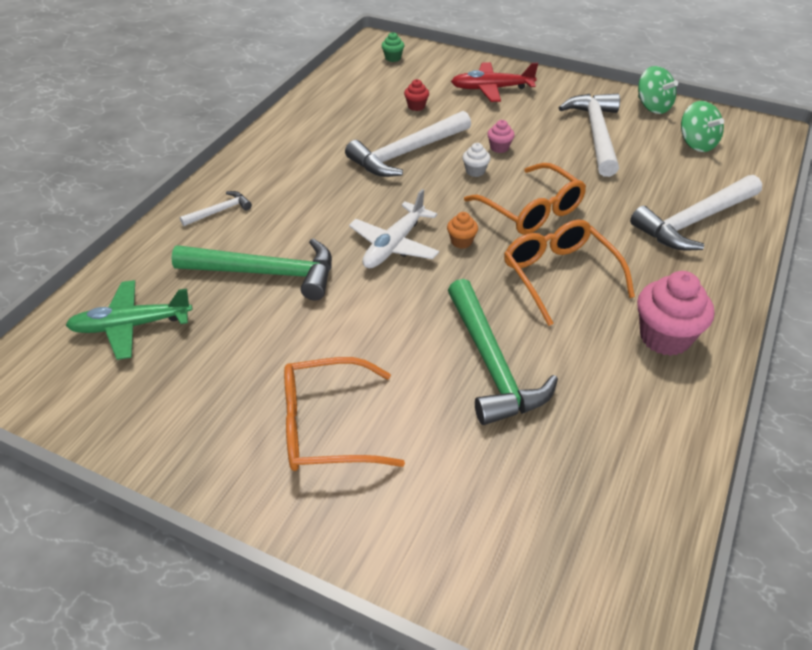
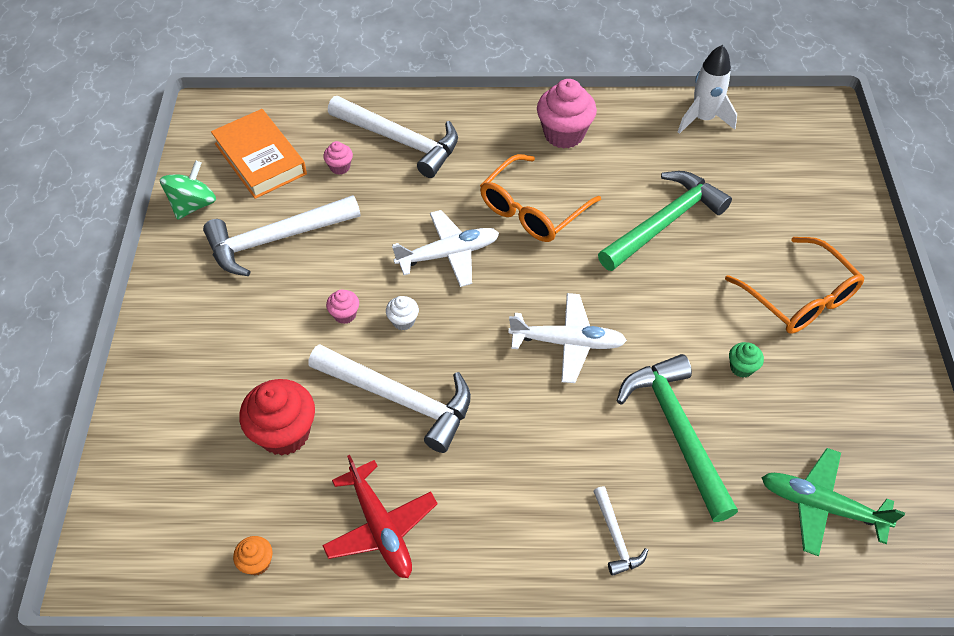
camera: 115 degrees left, 10 degrees up
(132, 325) = (821, 506): green plane -> green plane turned 150 degrees clockwise
(220, 211) = (616, 537): white hammer -> white hammer turned 135 degrees counterclockwise
(393, 58) = (151, 522): green cupcake -> green cupcake (741, 367)
(416, 106) = (285, 433): red cupcake -> red cupcake, size x2.06
(461, 241) = (529, 292): orange cupcake -> orange cupcake (257, 562)
(492, 89) = (205, 366): red plane -> red plane (380, 526)
(531, 210) = (448, 254): orange glasses -> white plane
(649, 482) = (703, 119): none -> white rocket
(669, 180) = (340, 167): none -> pink cupcake
(696, 144) = (260, 159): green spinning top -> orange book

